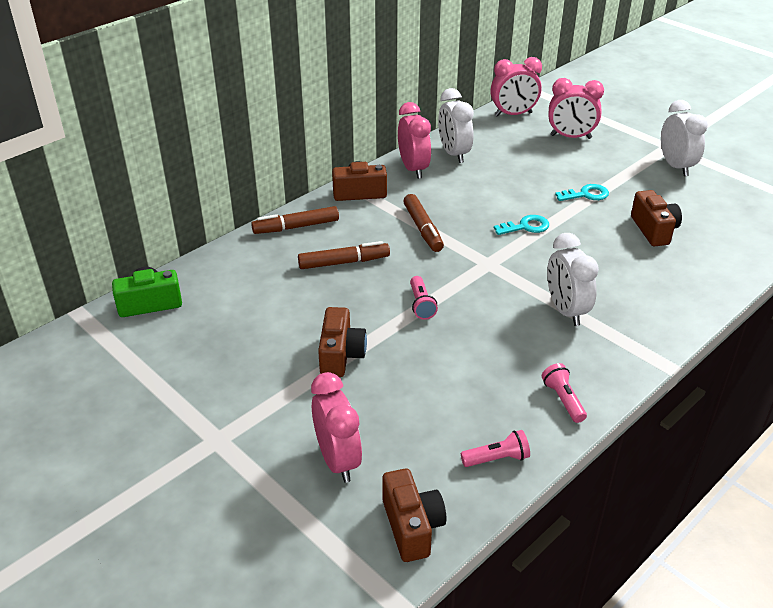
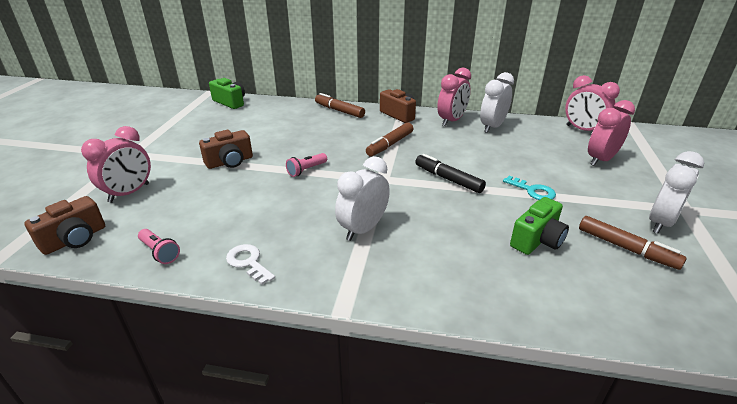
camera: 55 degrees right, 5 degrees down
(344, 262) = (322, 133): brown marker -> brown marker (626, 248)
(526, 226) = (448, 179): turquoise key -> black marker
(563, 400) = (248, 262): pink flashlight -> white key
(570, 137) = (600, 160): pink clock -> pink clock turned 75 degrees clockwise
(654, 230) = (537, 240): brown camera -> green camera

